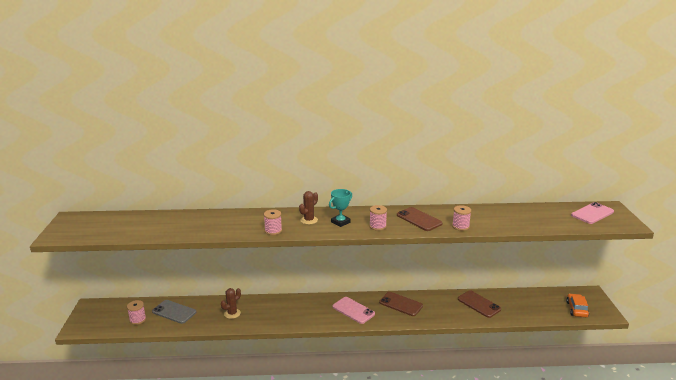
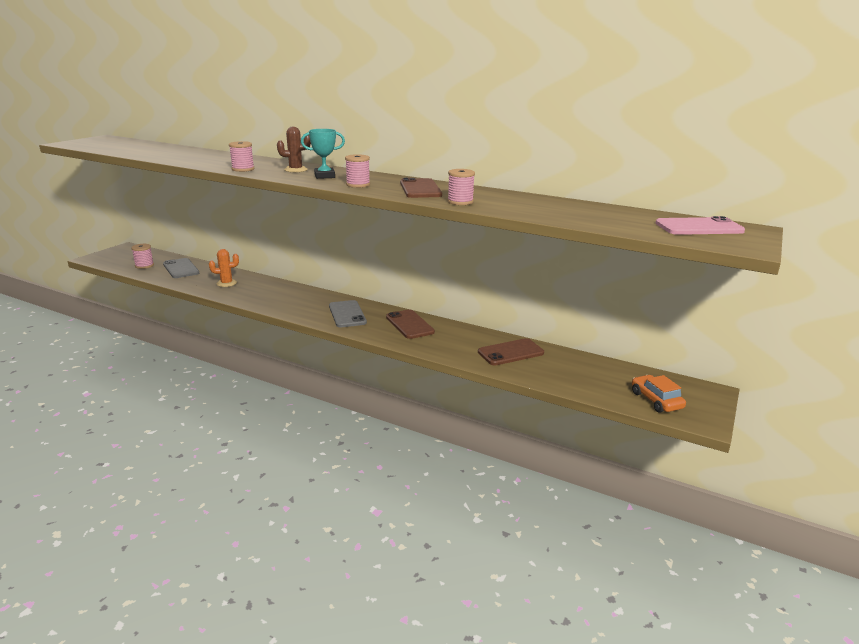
camera: 30 degrees right, 0 degrees up
(232, 313) = (226, 283): brown cactus -> orange cactus
(353, 310) = (347, 314): pink phone -> grey phone
(479, 304) = (510, 352): brown phone -> brown phone turned 75 degrees clockwise
(576, 309) = (656, 400): orange car -> orange car turned 60 degrees counterclockwise

